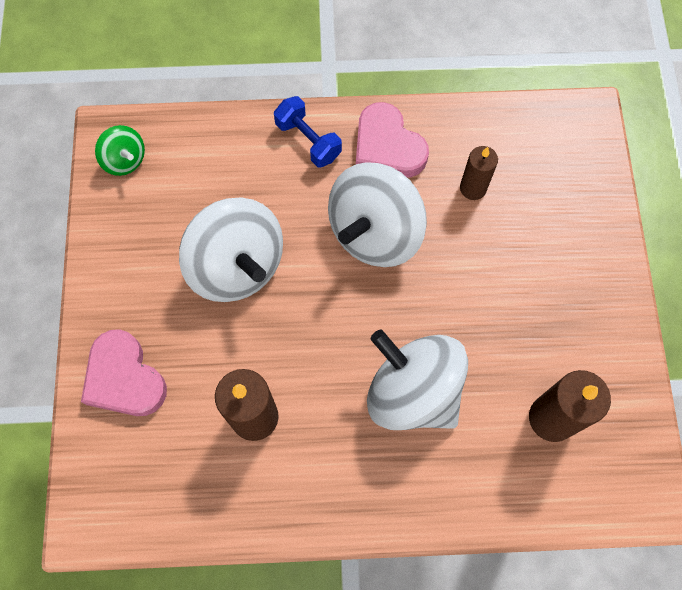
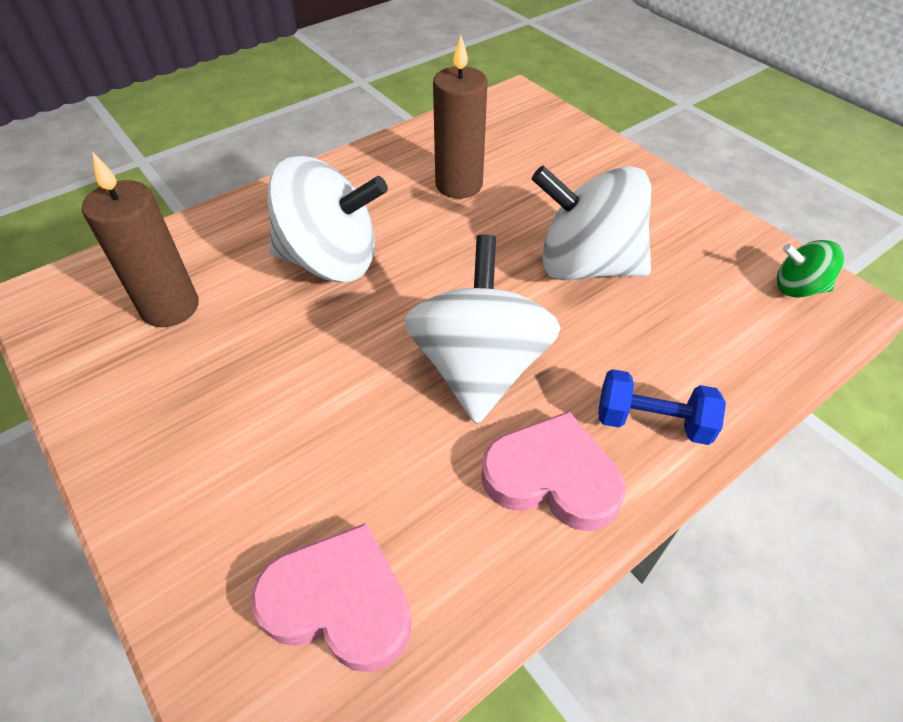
camera: 145 degrees right, 20 degrees down
(124, 378) = (584, 159): pink heart -> pink heart (339, 602)
(473, 188) = (396, 492): brown candle -> none

